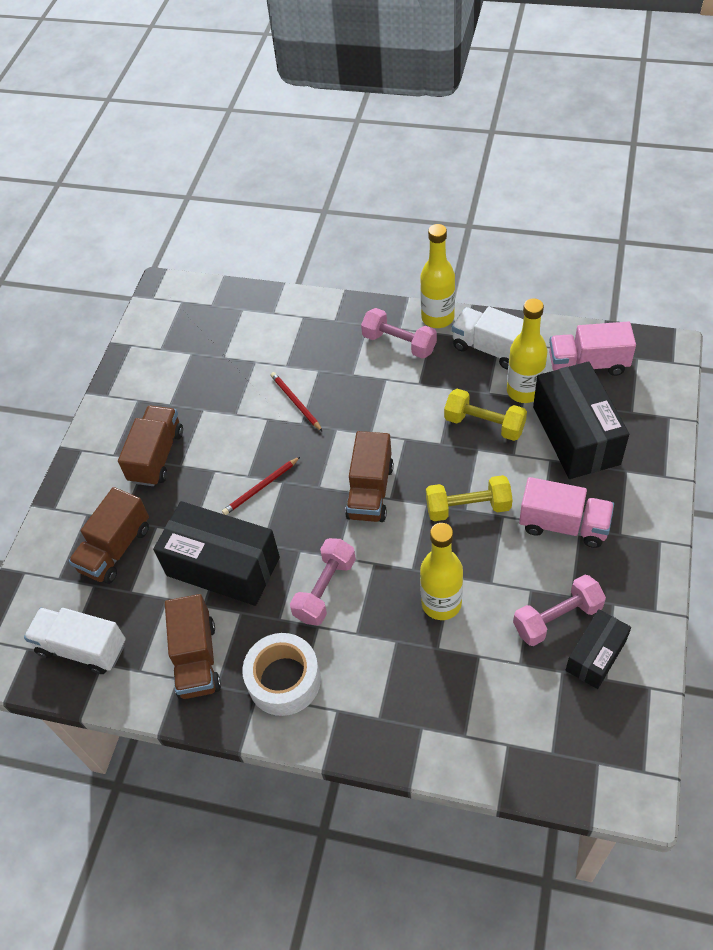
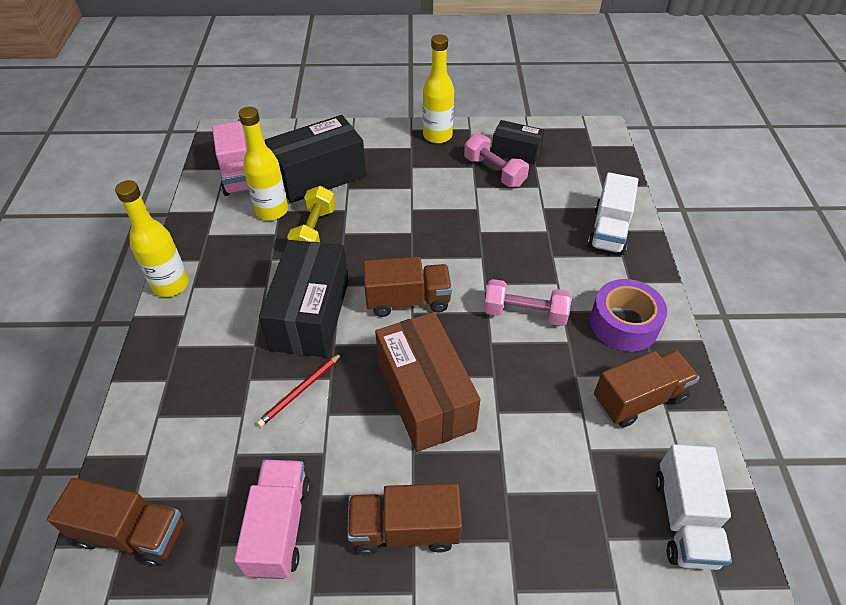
camera: 110 degrees left, 5 degrees down
(115, 549) = (551, 531): brown truck -> brown truck (131, 533)
(223, 566) = (532, 405): black box -> black box (310, 314)
(261, 487) = (425, 396): red pencil -> brown box
(284, 680) = (624, 323): white tape -> purple tape
(399, 343) = (208, 311): pink dumbbell -> none
(441, 603) = (507, 234): yellow bottle -> yellow bottle (437, 136)
(468, 507) = (409, 231): yellow dumbbell -> none
(491, 349) = (218, 238): white truck -> white truck (608, 230)
(563, 525) = (411, 175): pink truck -> pink truck (280, 527)

